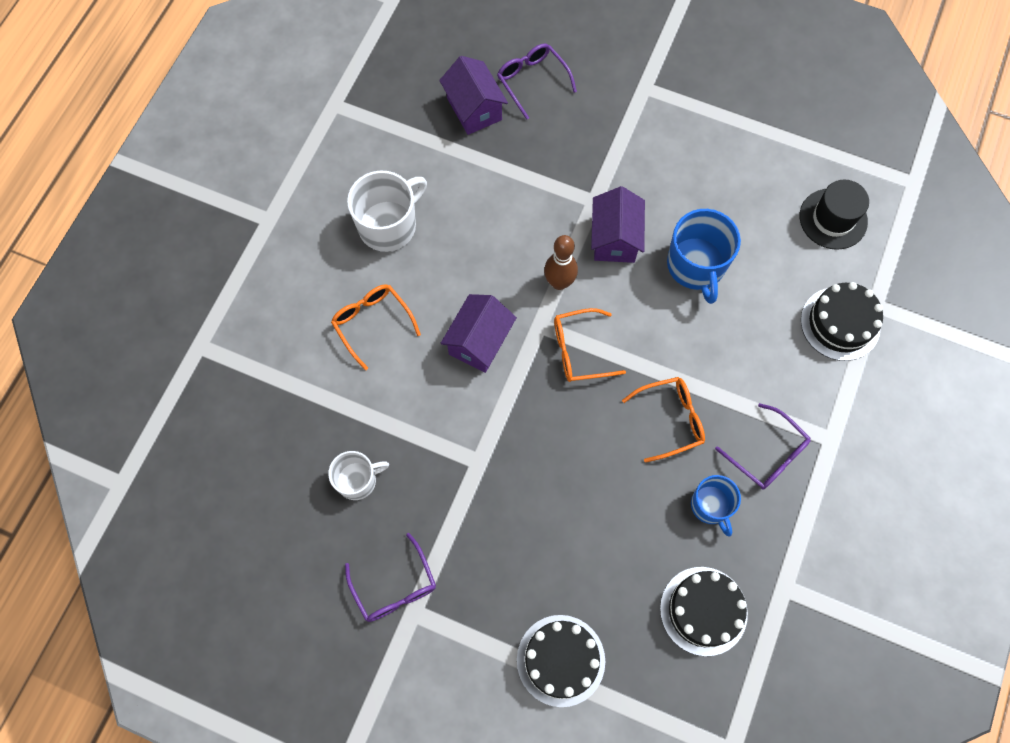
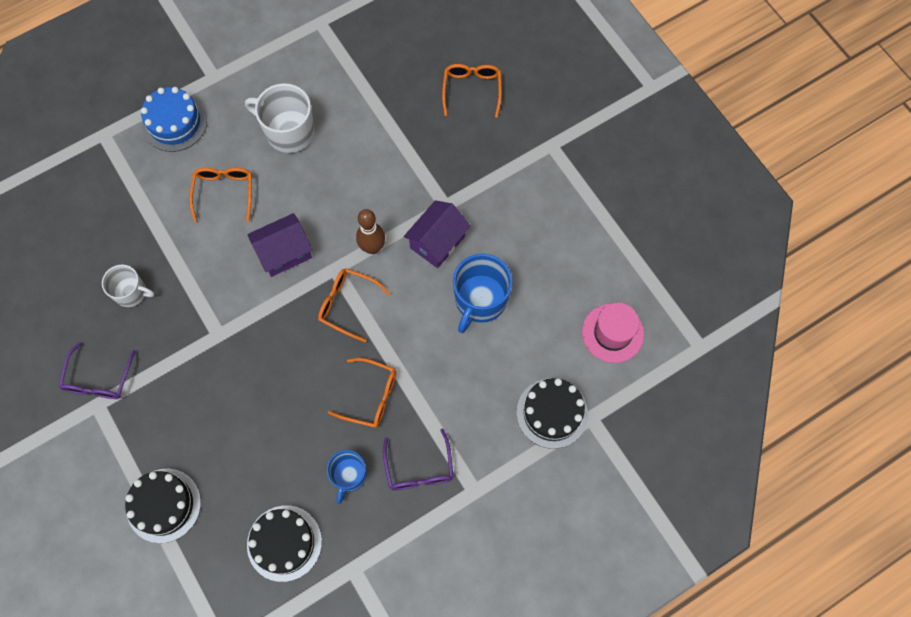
camera: 35 degrees right, 0 degrees up
(265, 288) = (174, 123): none -> blue cake
(388, 225) = (289, 131): white mug -> white mug turned 150 degrees counterclockwise
(474, 109) = (414, 85): purple house -> none
(532, 81) = (472, 90): purple glasses -> orange glasses
(833, 219) = (612, 333): black hat -> pink hat

